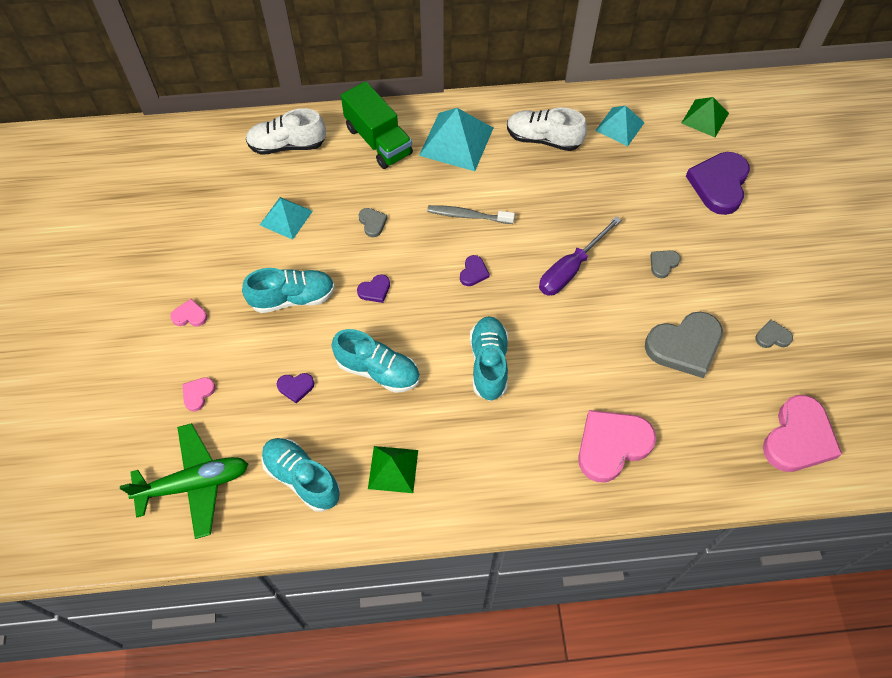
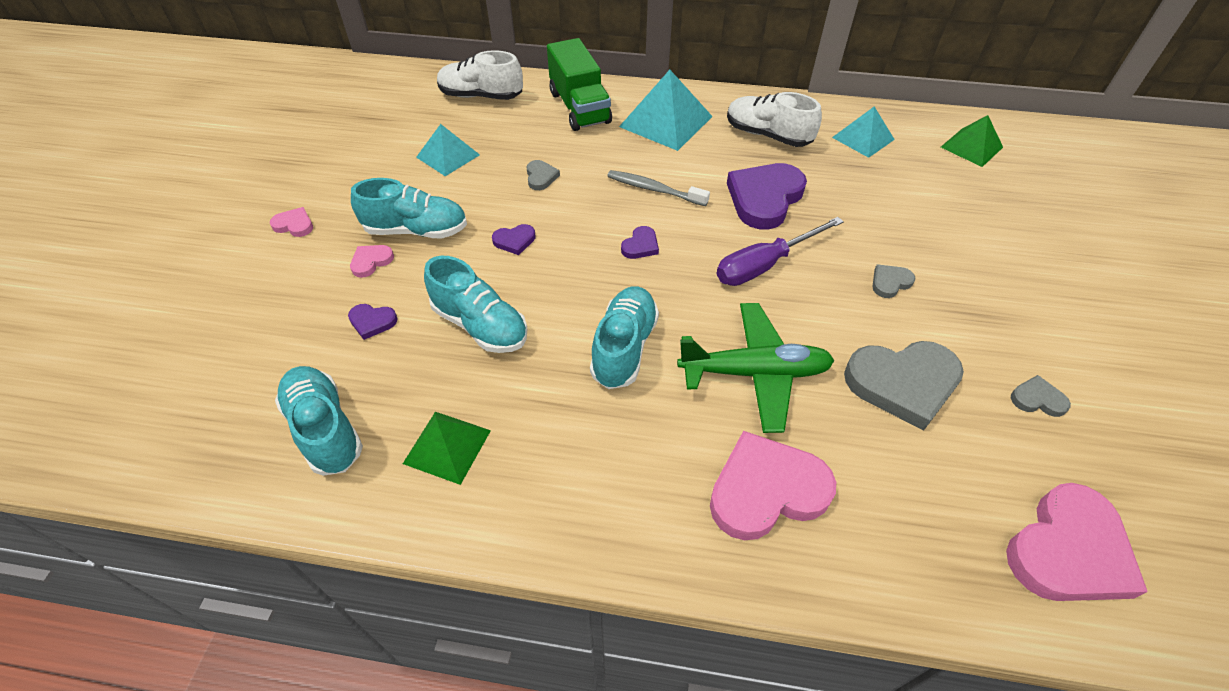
camera: 15 degrees right, 10 degrees down
(194, 484) = (191, 403): green plane -> green plane (754, 373)
(198, 394) = (256, 304): pink heart -> pink heart (371, 261)
(719, 184) = (980, 213): purple heart -> purple heart (764, 198)

